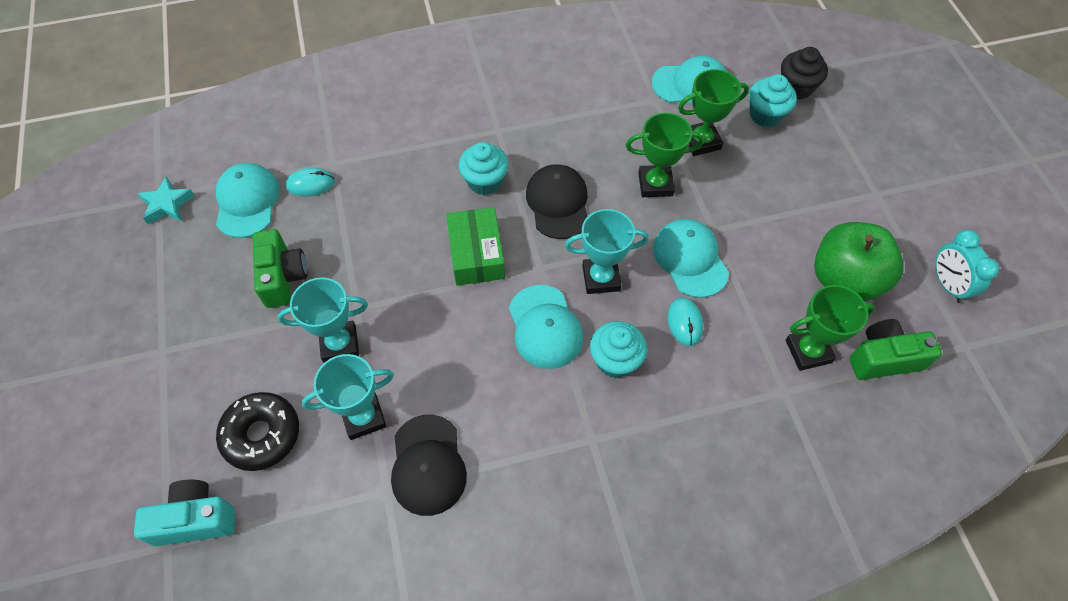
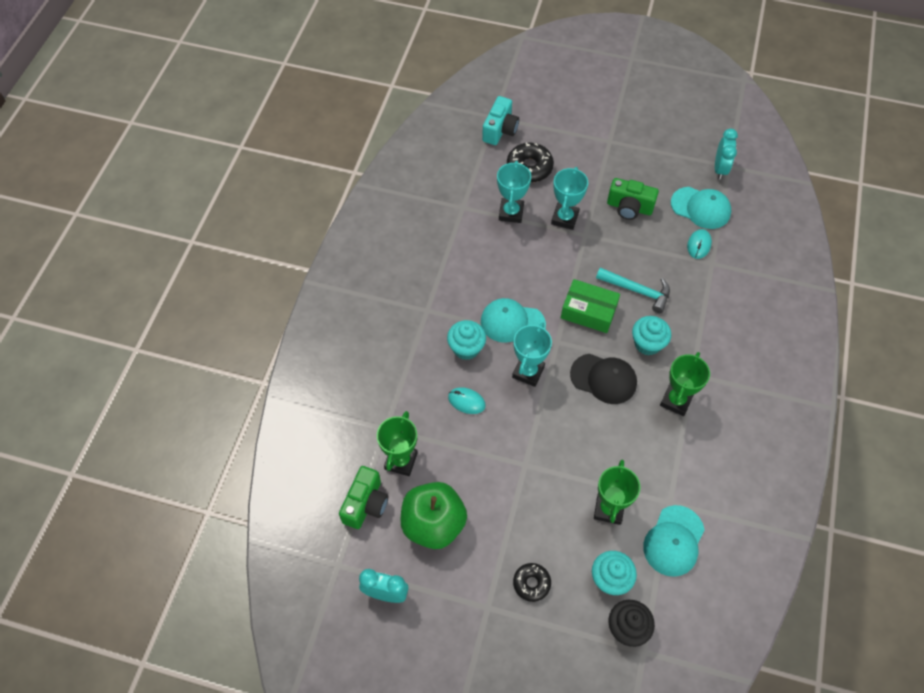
camera: 120 degrees right, 0 degrees up
(167, 204) = (720, 169): turquoise star -> turquoise clock
(416, 218) = (637, 291): none -> turquoise hammer
(428, 465) = (464, 230): black cap -> none
(655, 184) = (586, 451): green trophy -> green trophy (676, 401)
(690, 259) = (510, 434): turquoise cap -> none
(824, 170) = (531, 583): none -> black donut

